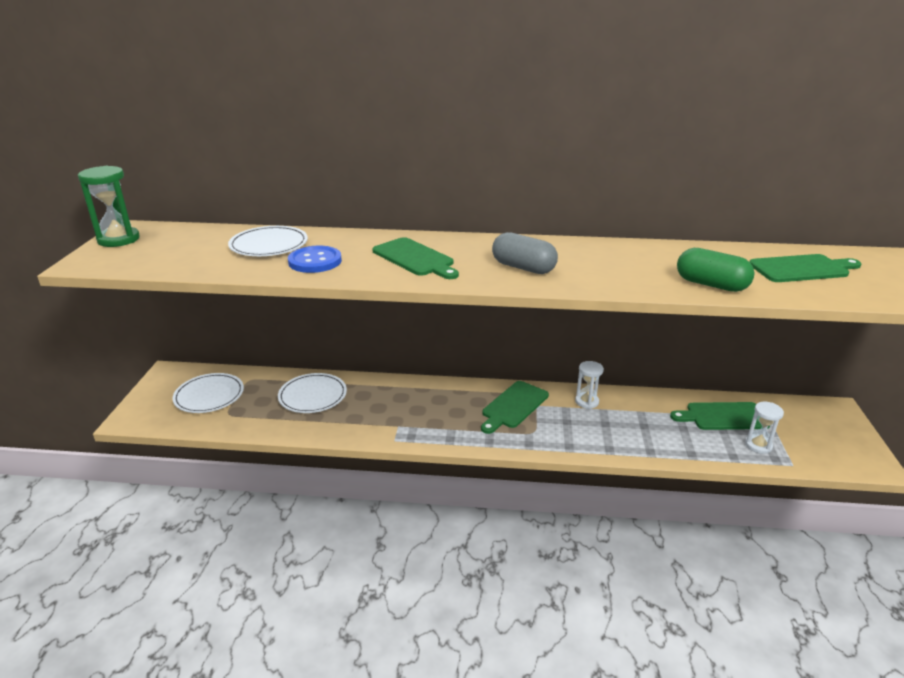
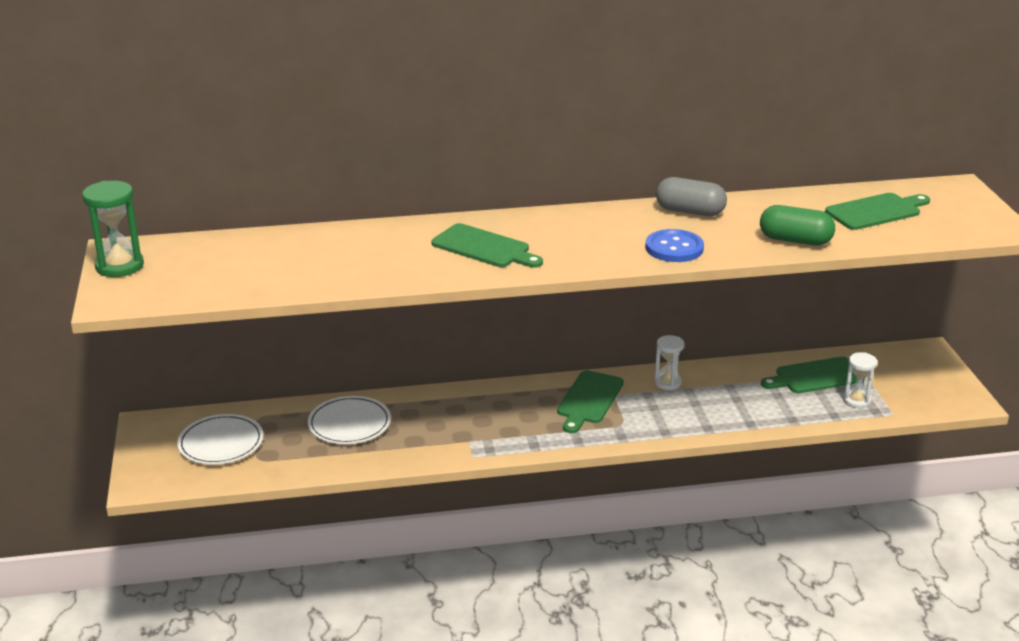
camera: 15 degrees left, 0 degrees up
(269, 245) = (307, 251): white plate -> none
(315, 261) = (377, 265): blue button -> blue button (674, 248)
(523, 268) = (604, 244): grey capsule -> grey capsule (690, 211)

